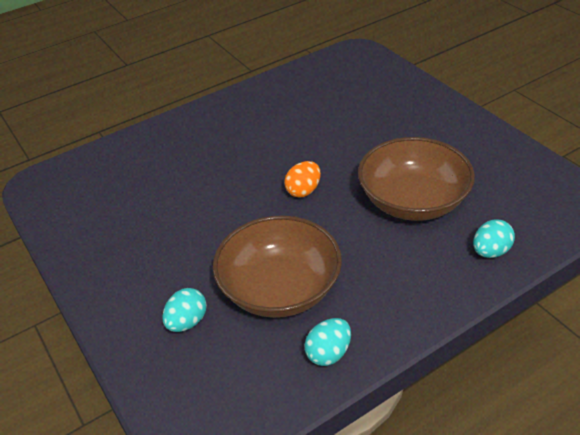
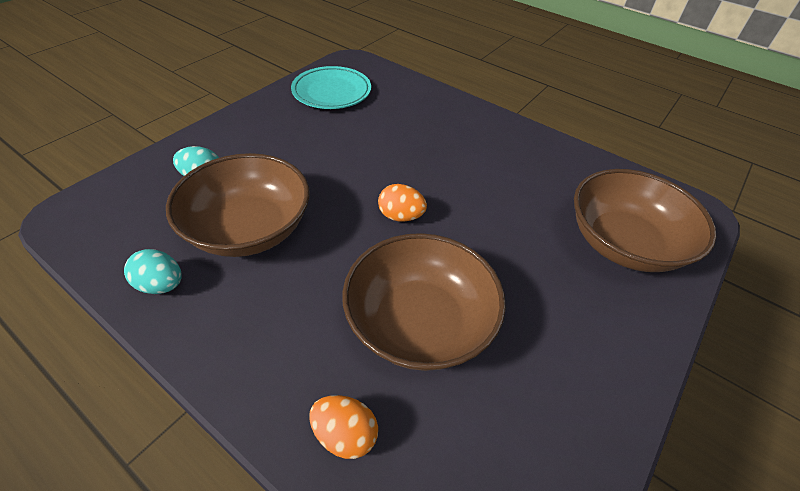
camera: 65 degrees right, 5 degrees up
(90, 207) = (332, 92): none -> turquoise plate
(373, 90) = (624, 243): none -> brown bowl
(490, 251) = (345, 435): turquoise egg -> orange egg

